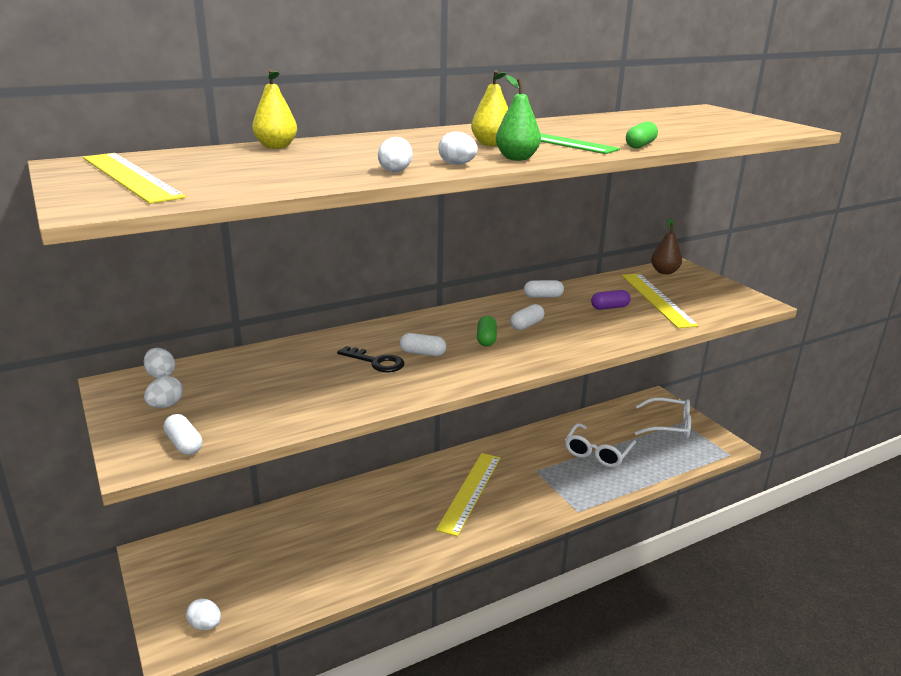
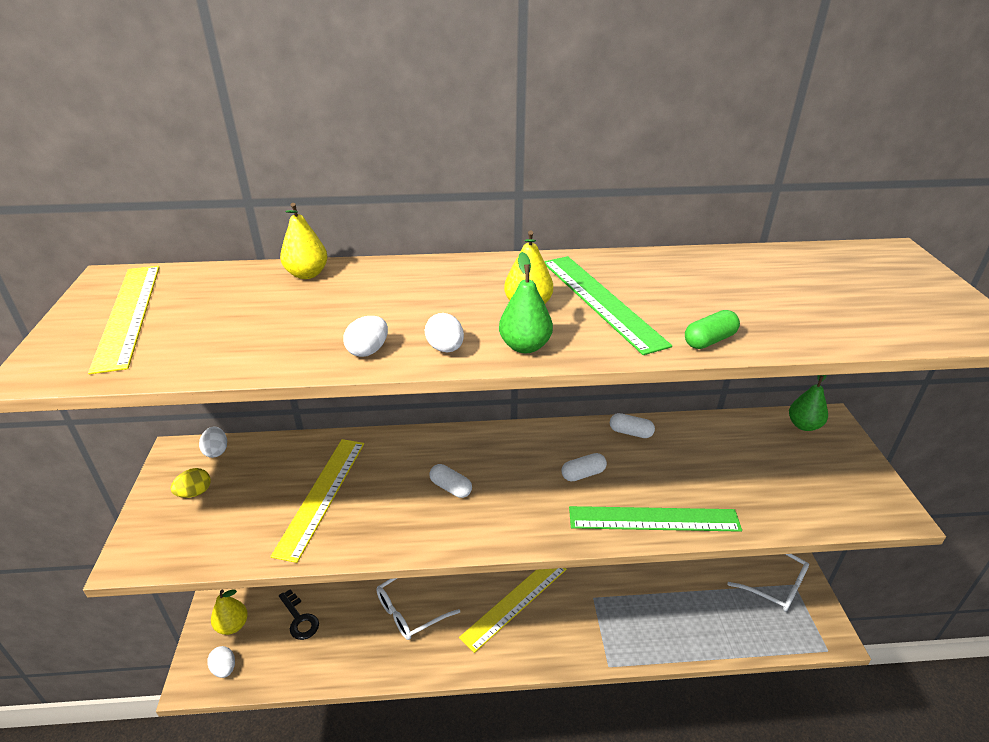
camera: 25 degrees right, 10 degrees up
(165, 405) = (195, 493): white egg -> yellow egg
(184, 444) = (176, 549): white capsule -> none
(190, 589) = (232, 625): none -> yellow pear
(376, 362) = (399, 488): black key -> black key (299, 619)
(486, 339) = (527, 484): green capsule -> none
(597, 452) = (672, 595): white glasses -> white glasses (410, 611)
(602, 338) = (653, 519): none -> green ruler
(609, 307) = (695, 470): purple capsule -> none
(657, 299) = (763, 471): yellow ruler -> yellow ruler (322, 495)
(664, 272) = (803, 425): brown pear -> green pear

